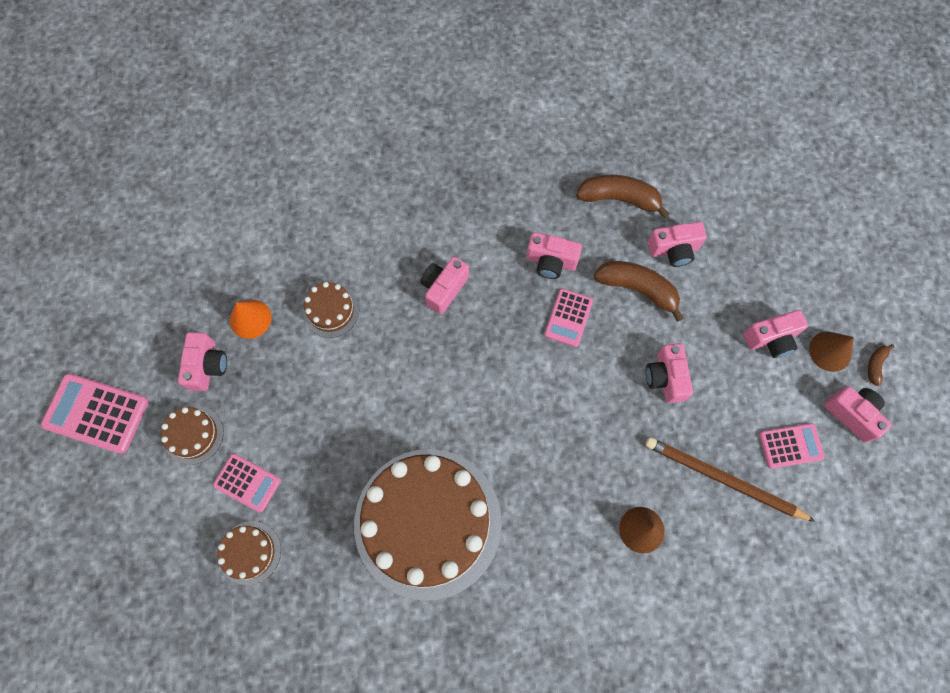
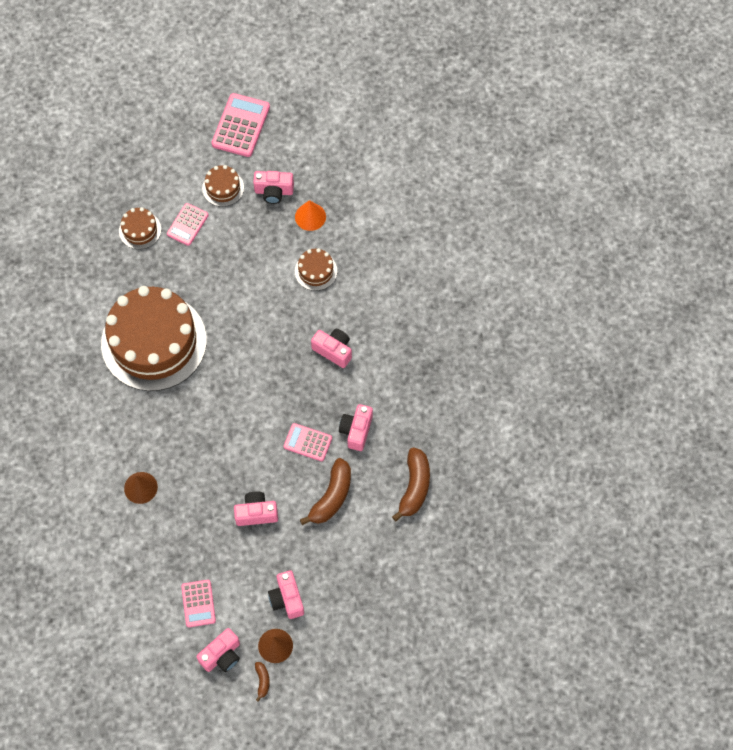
camera: 90 degrees right, 5 degrees down
(673, 250) = (367, 528): pink camera -> none
(723, 479) = (174, 549): brown pencil -> none
(875, 365) = (262, 681): brown banana -> brown banana turned 60 degrees clockwise

